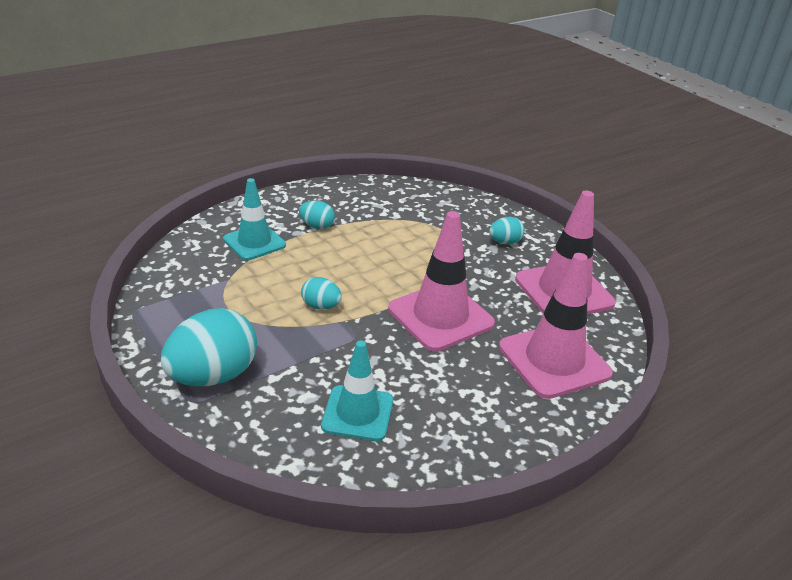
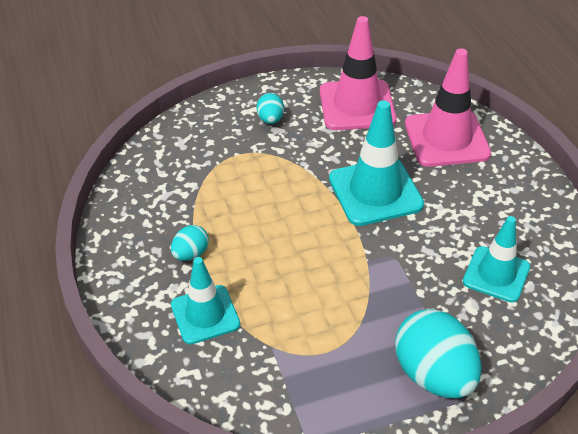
camera: 70 degrees left, 10 degrees up
(321, 306) = (341, 274): turquoise egg -> none
(440, 316) = (375, 192): pink traffic cone -> turquoise traffic cone

